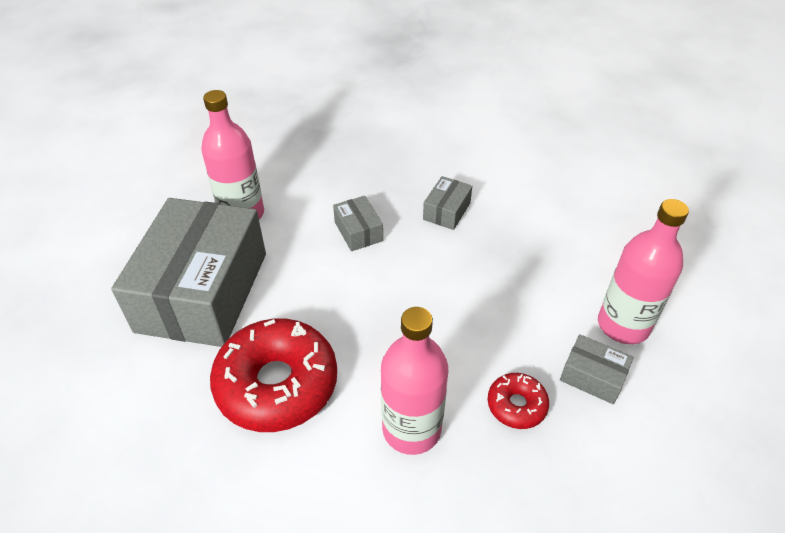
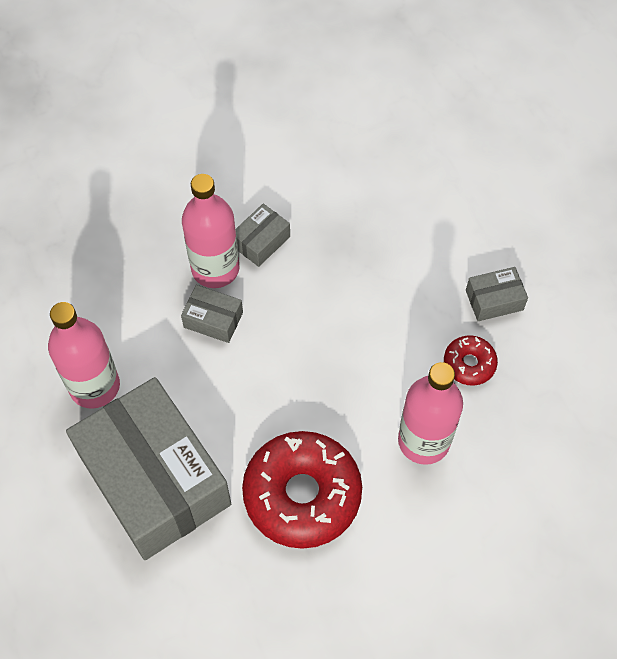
camera: 45 degrees left, 15 degrees up
(446, 211) = (261, 241): grey box -> grey box turned 60 degrees clockwise
(623, 325) = (477, 241): pink bottle -> pink bottle (215, 269)

